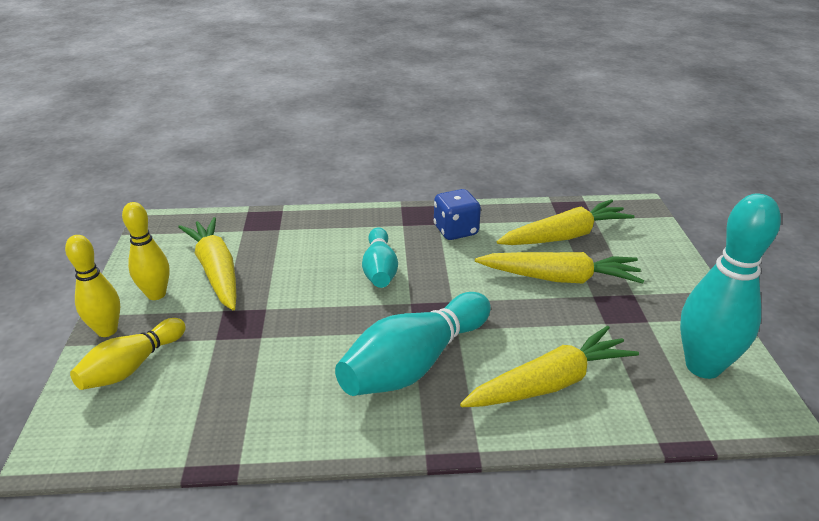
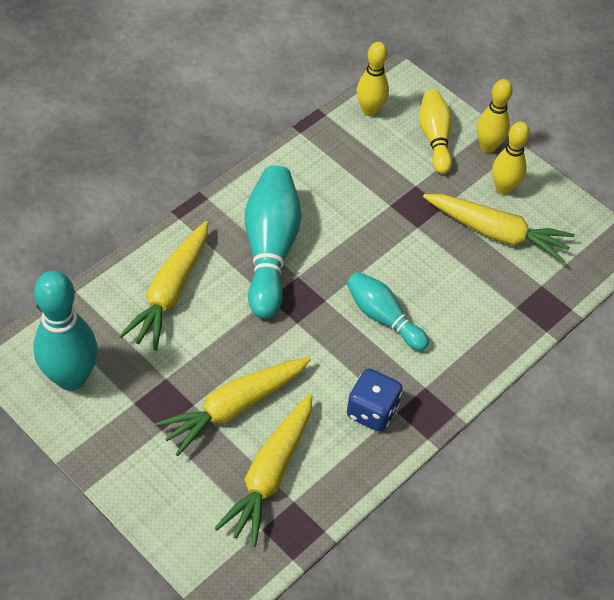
camera: 135 degrees right, 20 degrees up
(137, 437) = (370, 110): none -> yellow bowling pin

